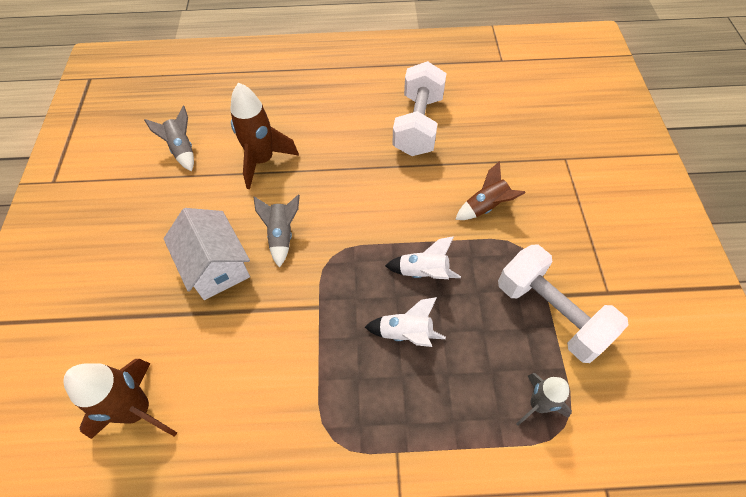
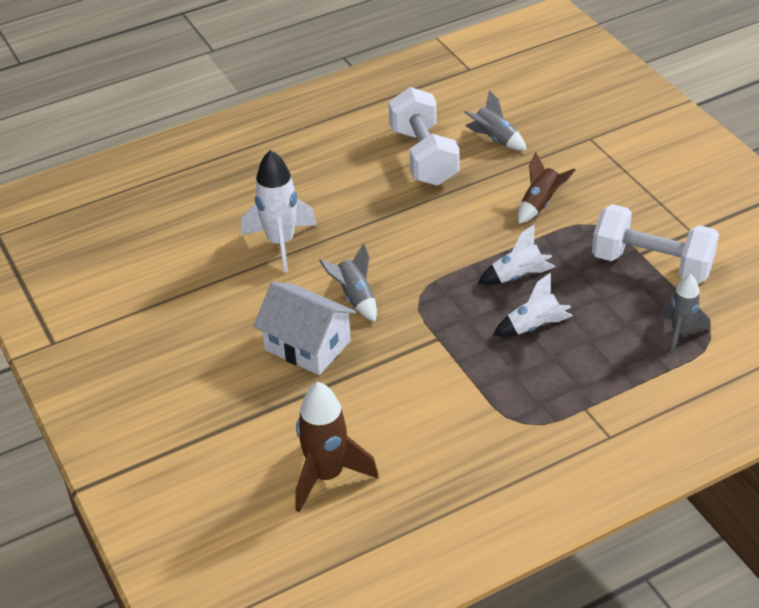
camera: 25 degrees left, 15 degrees down
(182, 150) = (180, 264): grey rocket -> grey rocket (494, 139)
(262, 161) = (281, 243): brown rocket -> white rocket

